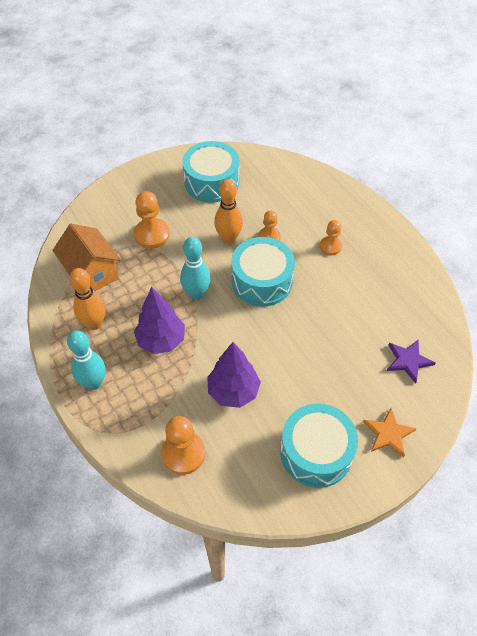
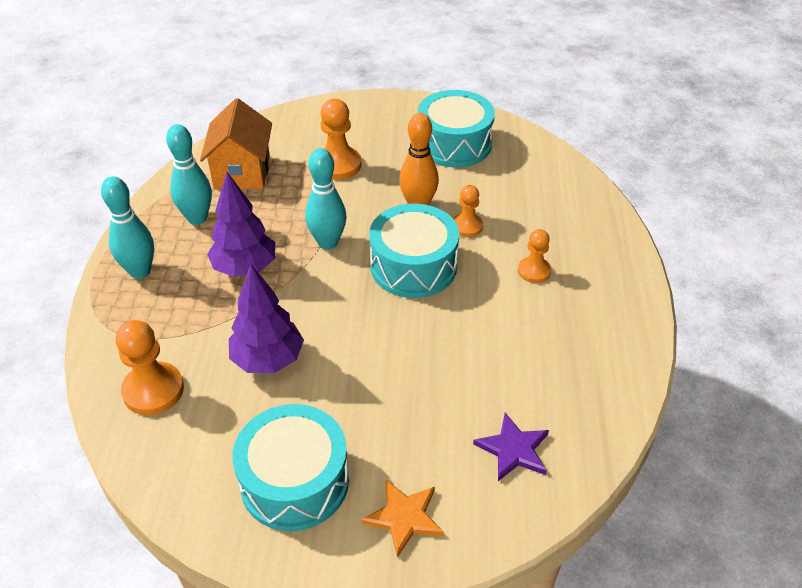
camera: 35 degrees right, 10 degrees down
(94, 323) = (197, 218): orange bowling pin -> turquoise bowling pin

